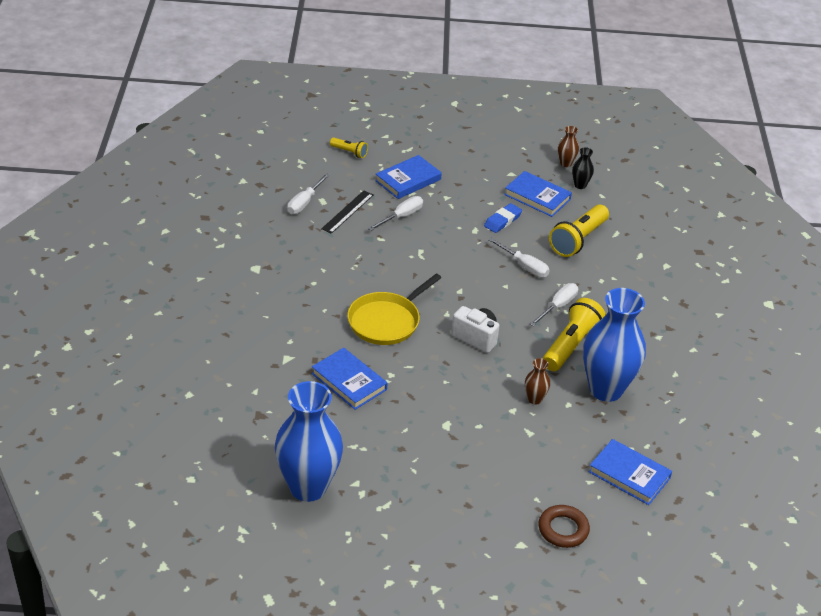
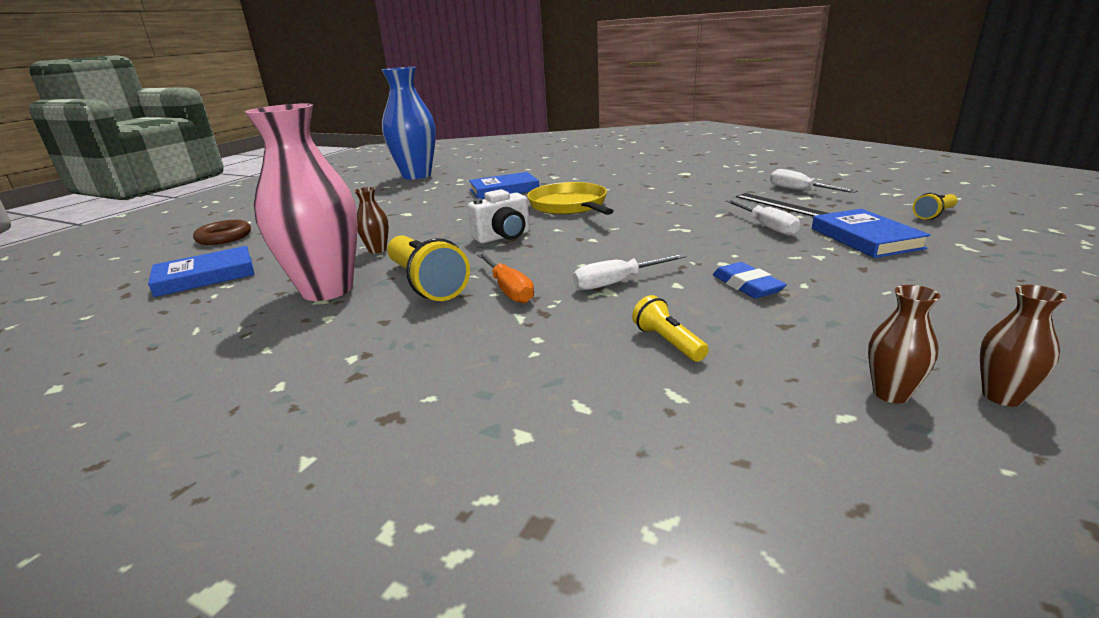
camera: 120 degrees right, 15 degrees down
(537, 197) = (828, 329): blue book -> none
(558, 306) = (508, 290): white screwdriver -> orange screwdriver
(578, 240) = (668, 342): yellow flashlight -> yellow flashlight, size x0.52
(580, 185) = (890, 394): black vase -> brown vase
(606, 389) = (327, 290): blue vase -> pink vase

